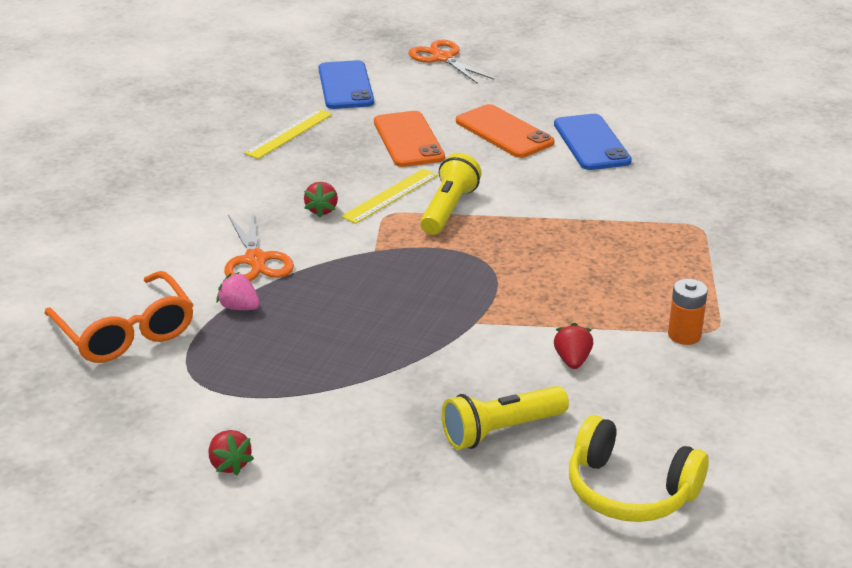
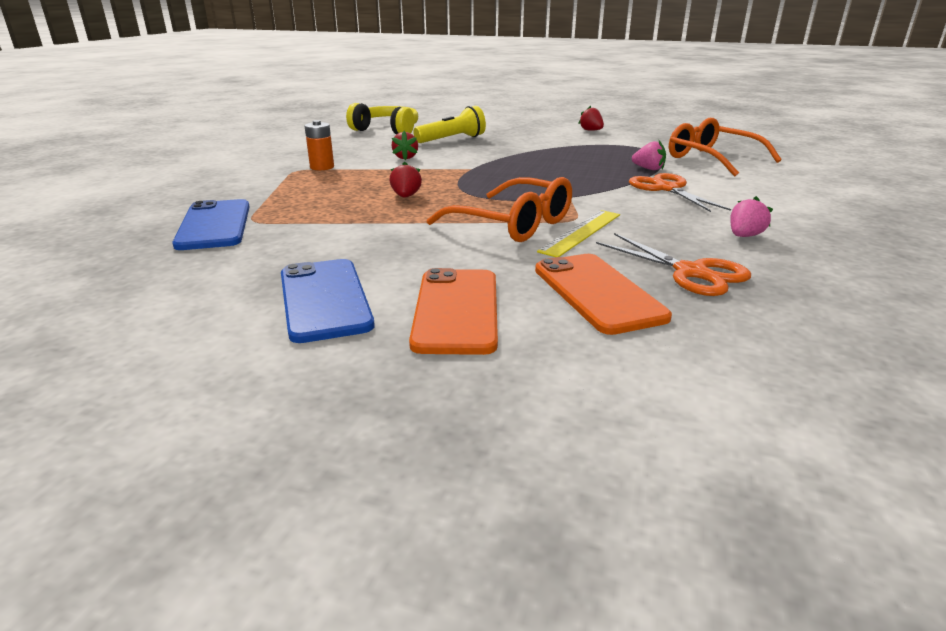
camera: 175 degrees right, 5 degrees down
(251, 185) = (744, 236): none -> pink strawberry
(289, 133) = (778, 294): yellow ruler -> none
(322, 210) = (643, 219): red strawberry -> red strawberry (406, 196)
(345, 86) = (793, 396): blue phone -> blue phone (214, 225)
(442, 58) = (636, 515): orange scissors -> orange scissors (691, 272)
(448, 209) = (512, 224): yellow flashlight -> orange glasses
(504, 132) = (456, 310): orange phone -> orange phone turned 45 degrees clockwise

